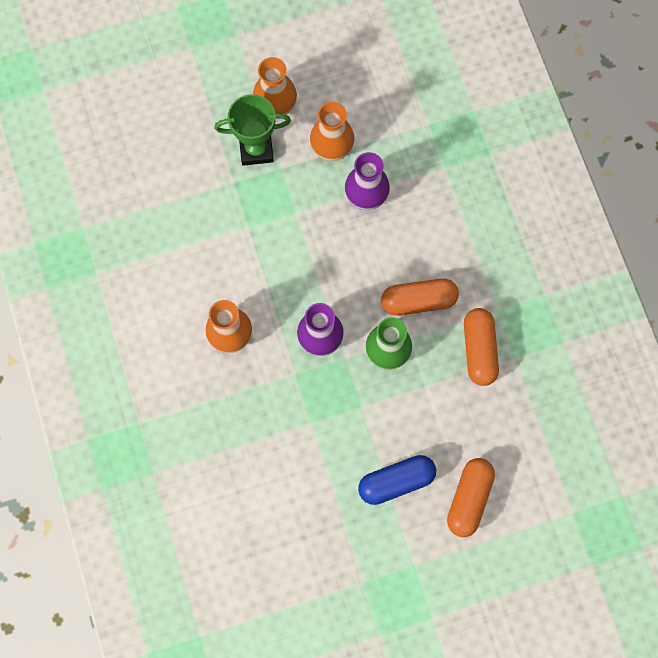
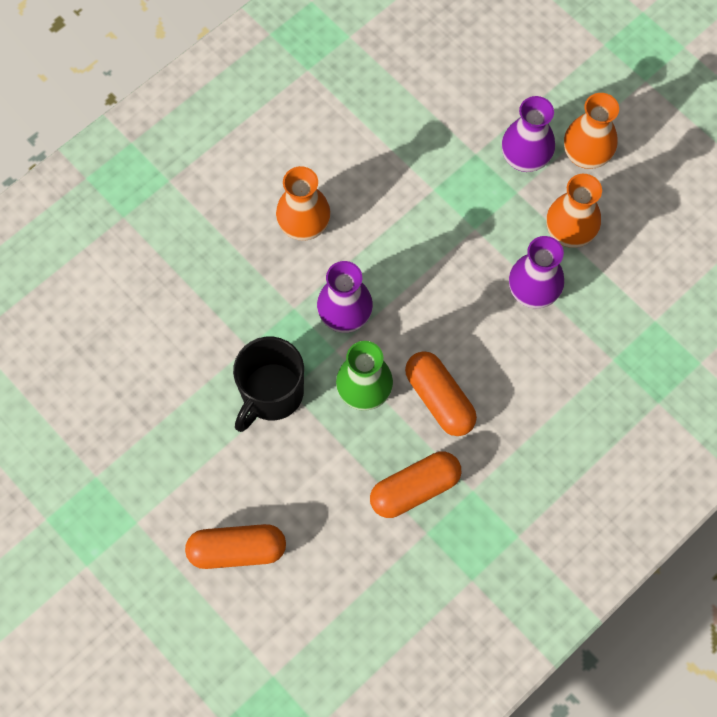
camera: 65 degrees right, 5 degrees down
(256, 149) = (525, 158): green trophy -> purple vase
(358, 421) = (271, 394): none -> black mug
(396, 481) = (222, 463): blue capsule -> none

